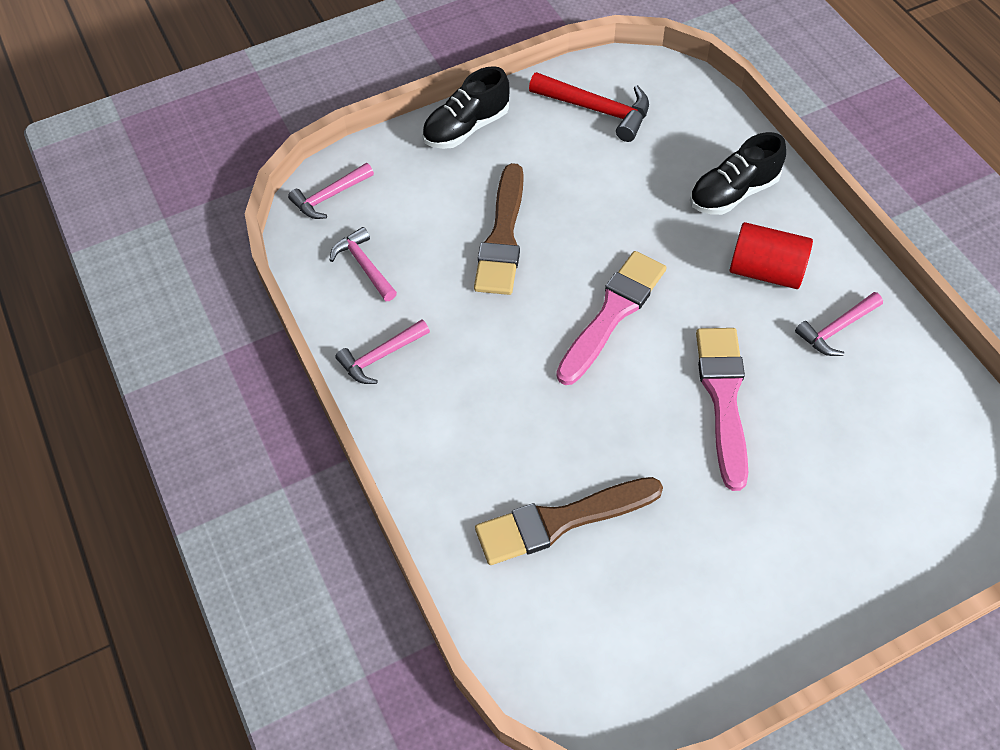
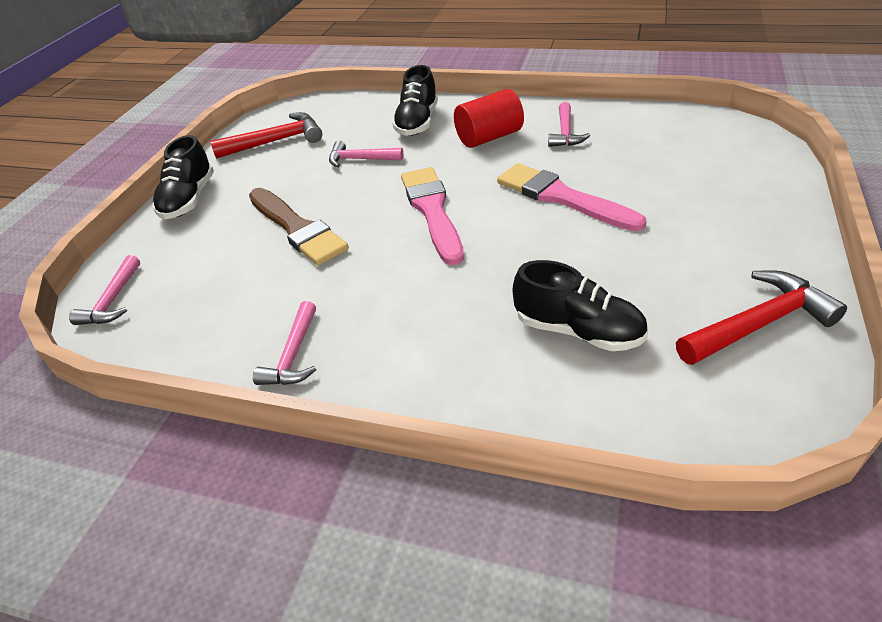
camera: 45 degrees left, 15 degrees down
(364, 265) = (201, 316): pink hammer -> pink hammer (360, 159)
(561, 521) = (578, 331): brown brush -> black shoe
(680, 644) = (759, 323): none -> red hammer

